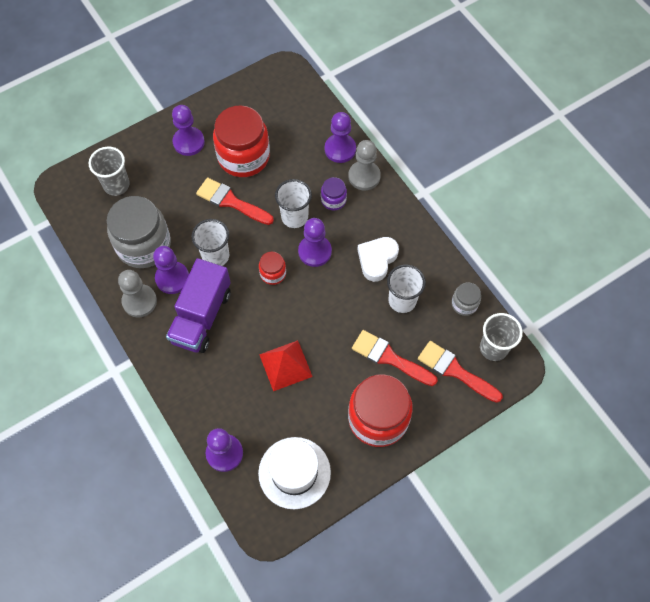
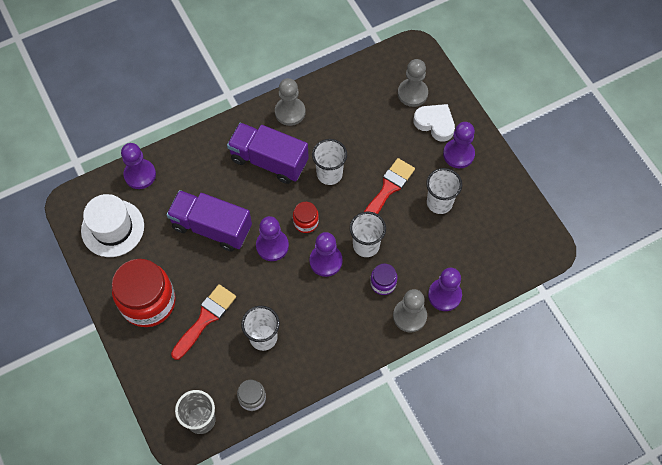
camera: 95 degrees right, 0 degrees up
(116, 185) = (412, 93): grey cup -> grey pawn
(144, 245) = (346, 115): grey jar -> none
(172, 278) = (310, 138): purple pawn -> purple pawn (272, 246)
(243, 156) = (439, 203): red jar -> white cup
(285, 365) = (212, 227): red pyramid -> purple truck
(377, 260) = (311, 318): white heart -> white heart (435, 124)
(455, 371) = (183, 378): red brush -> none

